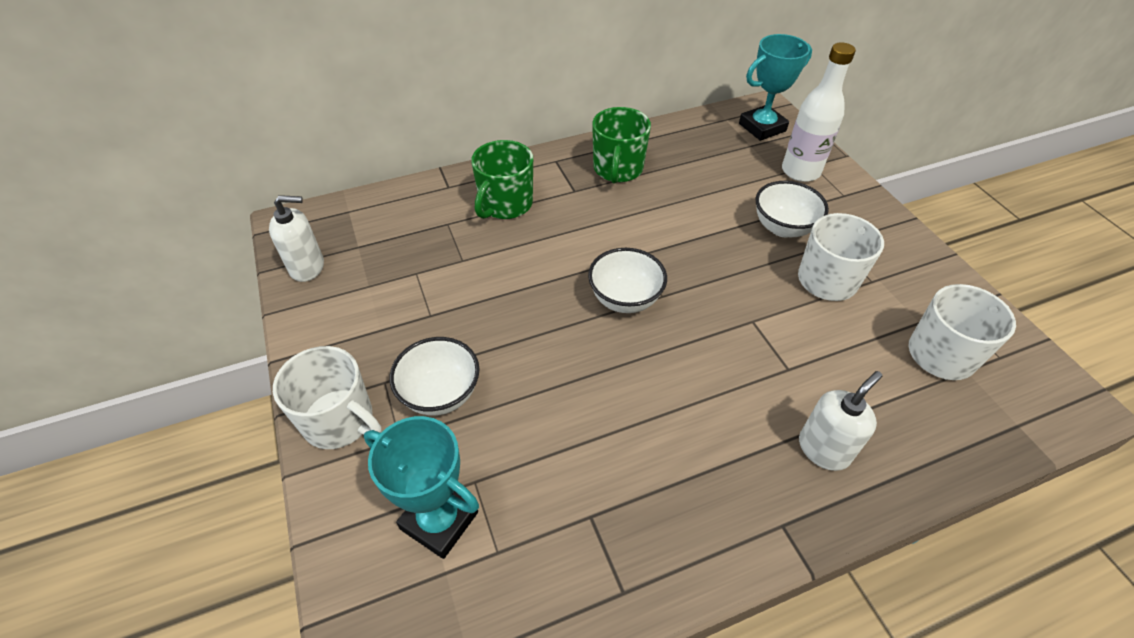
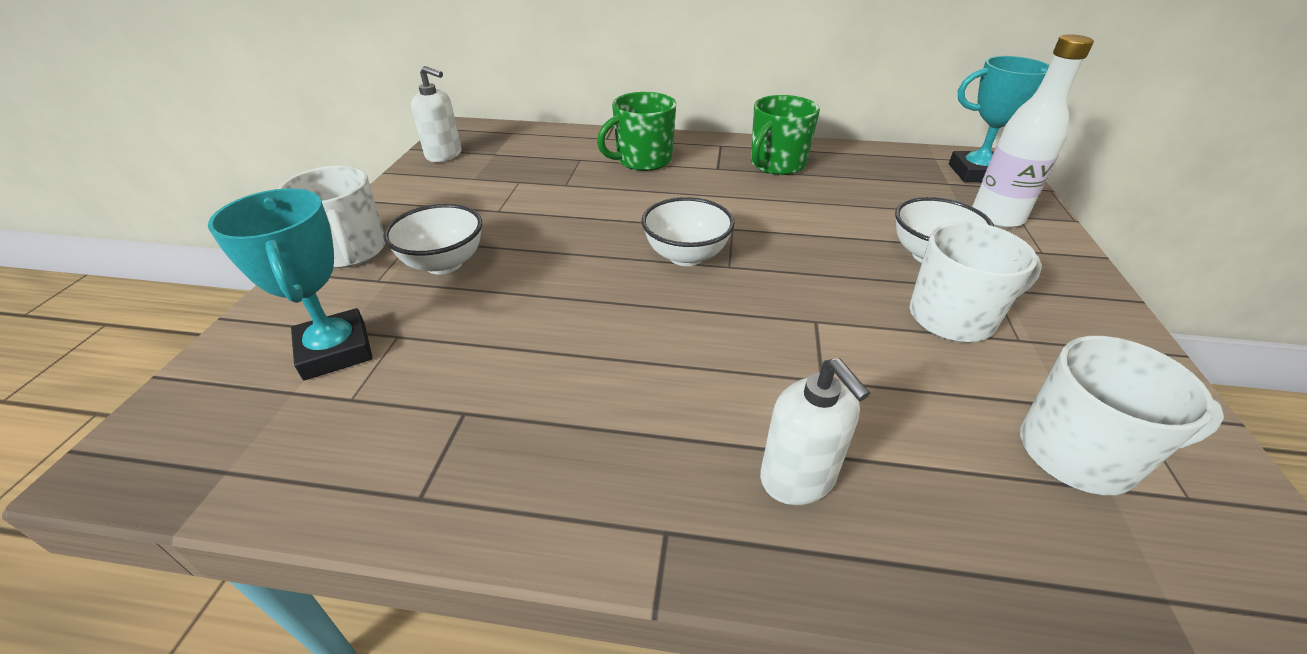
camera: 30 degrees right, 10 degrees down
(823, 449) = (798, 478): white soap dispenser -> white soap dispenser turned 75 degrees clockwise

